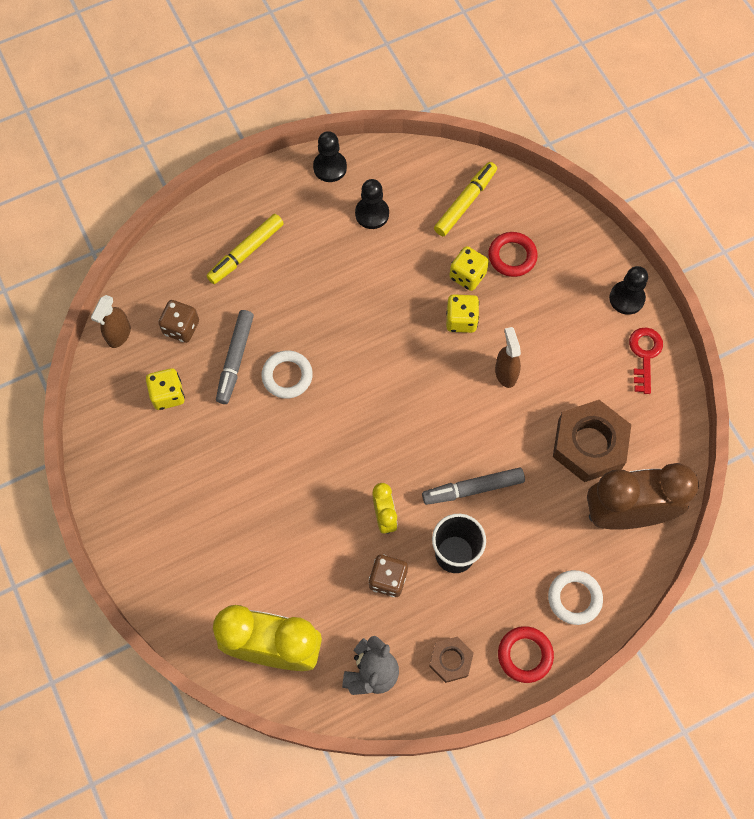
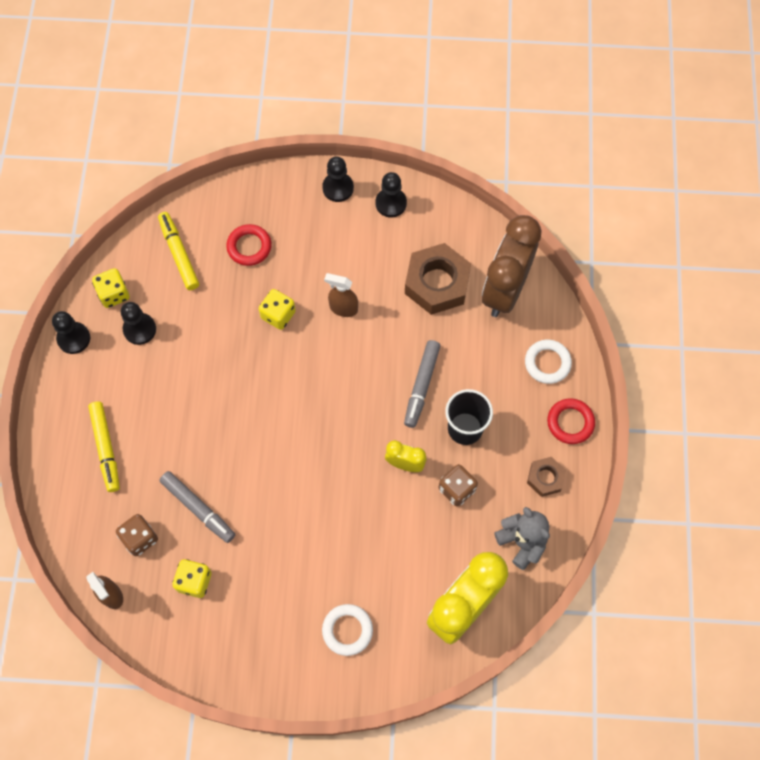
camera: 60 degrees left, 0 degrees up
(287, 376) = (240, 474): white ring -> white ring (347, 630)
(467, 275) = (243, 288): yellow dice -> yellow dice (114, 294)
(644, 355) = (391, 203): red key -> black pawn

